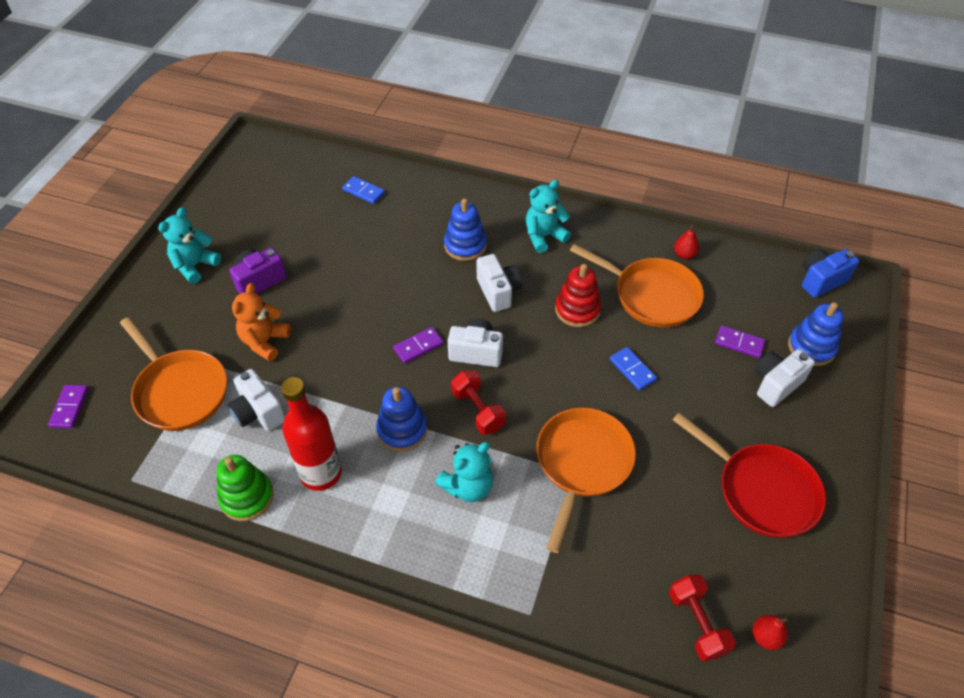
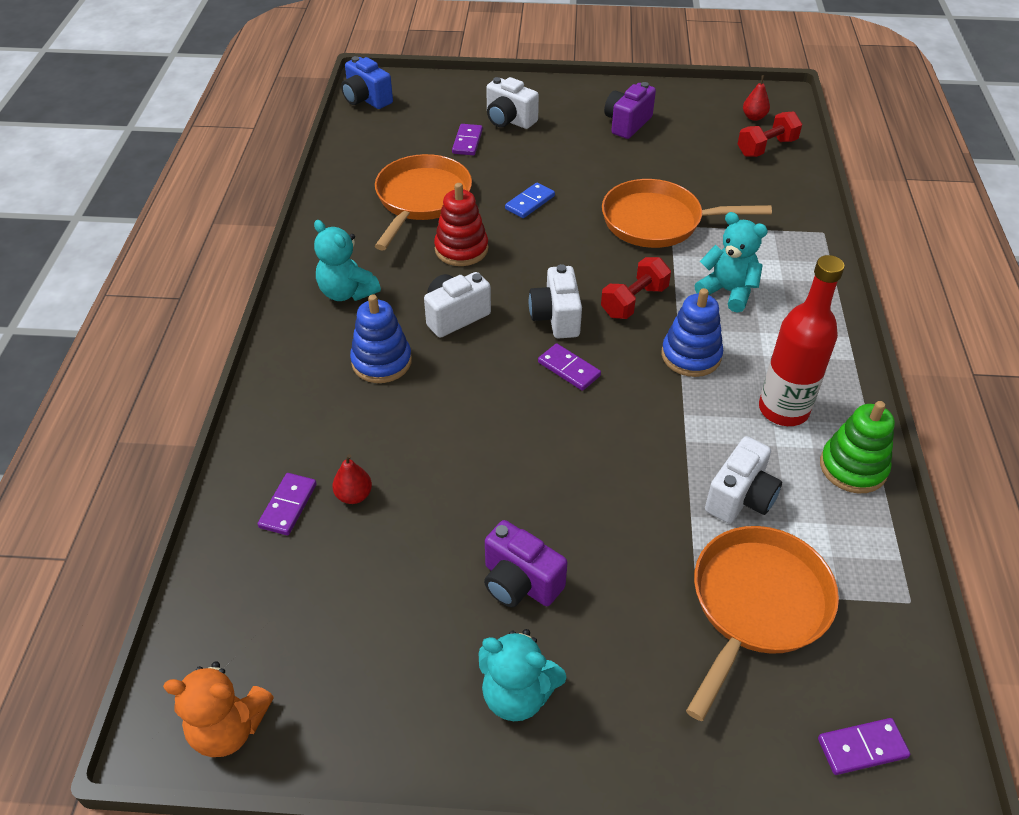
camera: 105 degrees left, 5 degrees down
(265, 341) = (629, 532): orange teddy bear -> orange teddy bear (229, 728)
(364, 191) = (288, 506): blue domino -> purple domino
(684, 254) = (351, 182): red pear -> red pear (354, 495)
(761, 490) = (627, 124): red pan -> purple camera
(811, 347) = (456, 103): blue stacking toy -> none

